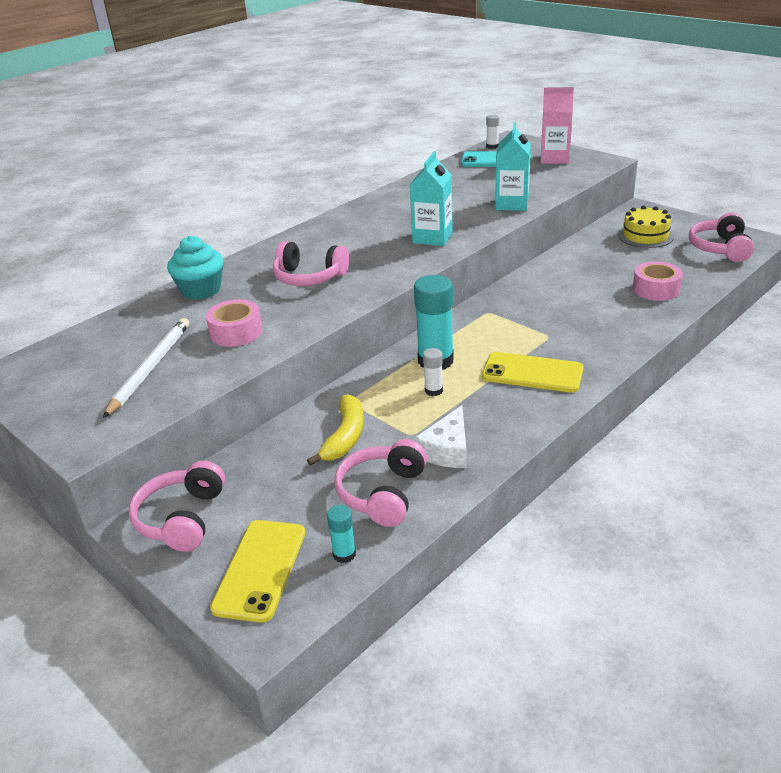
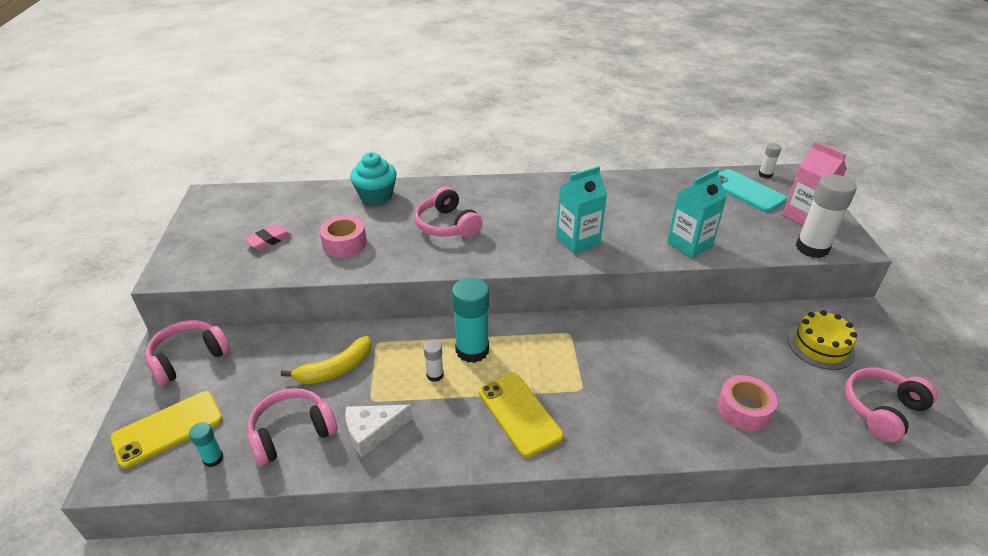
camera: 40 degrees right, 5 degrees up
(150, 368) = (269, 240): white pencil -> pink eraser
(586, 172) = (812, 248): none -> white glue stick

